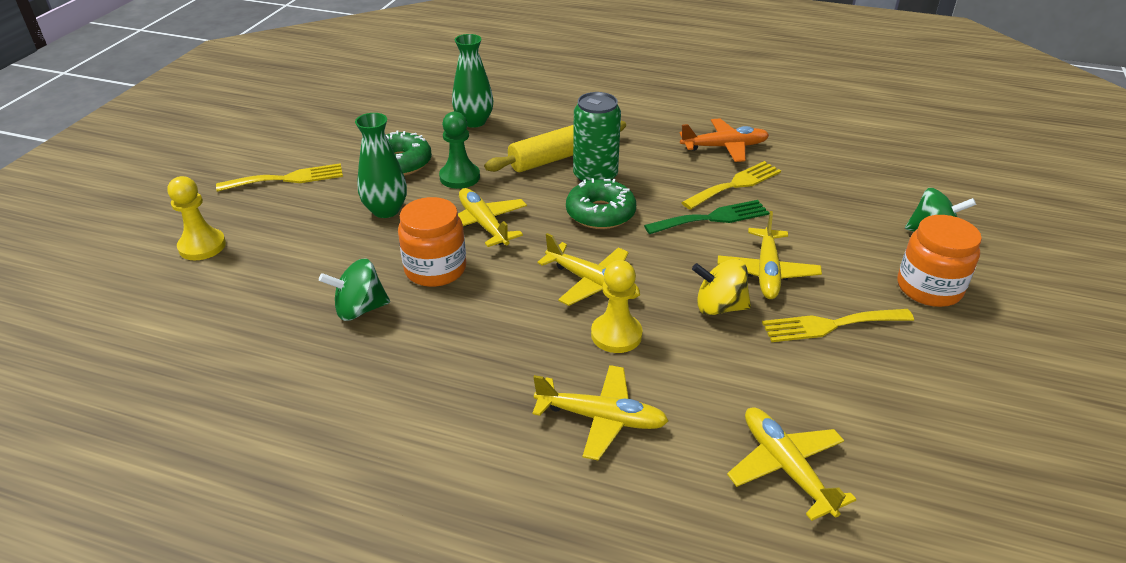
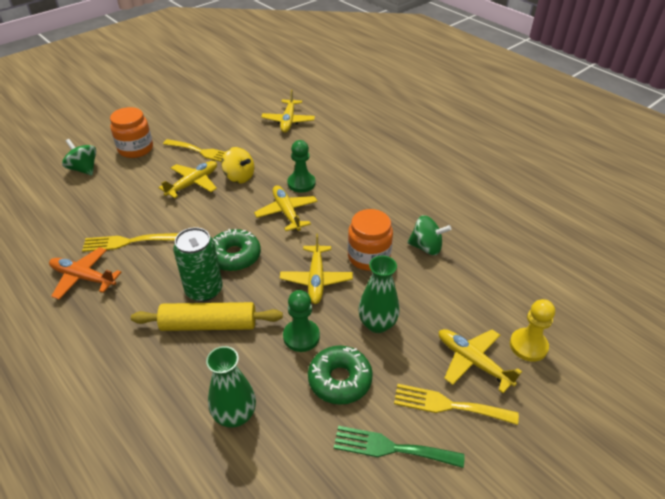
camera: 150 degrees left, 5 degrees up
(601, 418) = (340, 156): yellow plane -> yellow plane (473, 362)
(616, 335) = (301, 183): yellow pawn -> green pawn
(712, 218) = (175, 224): green fork -> green fork (391, 448)

